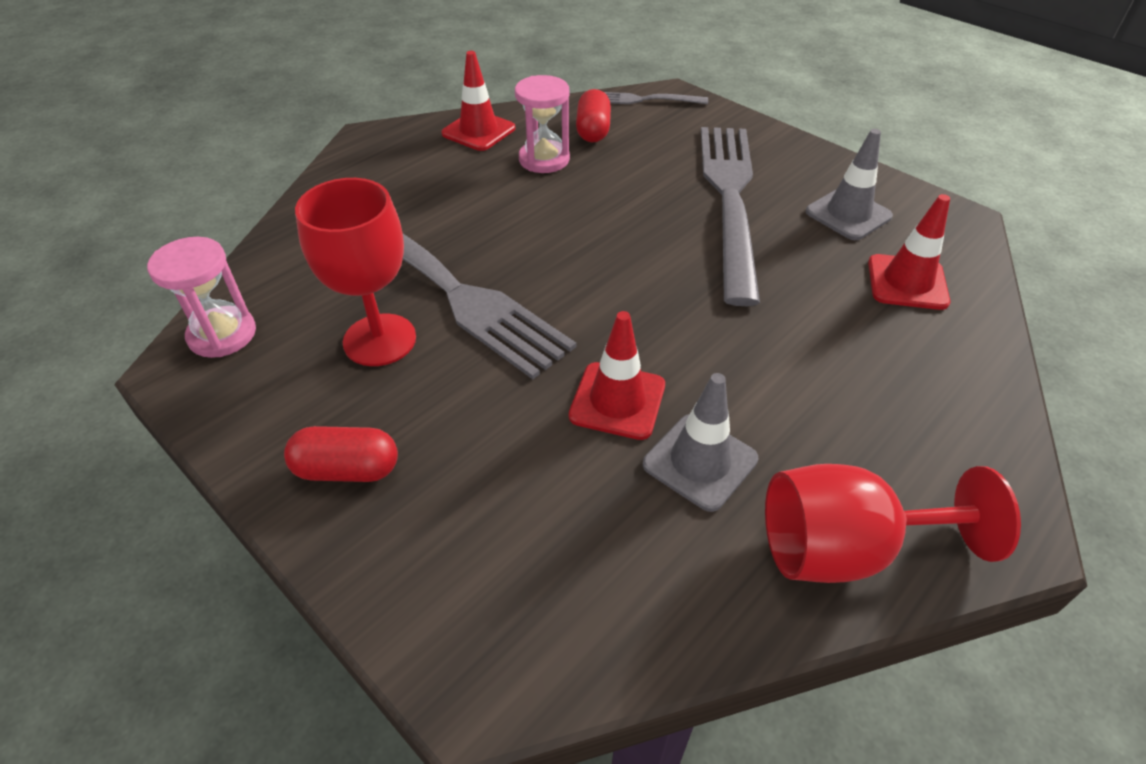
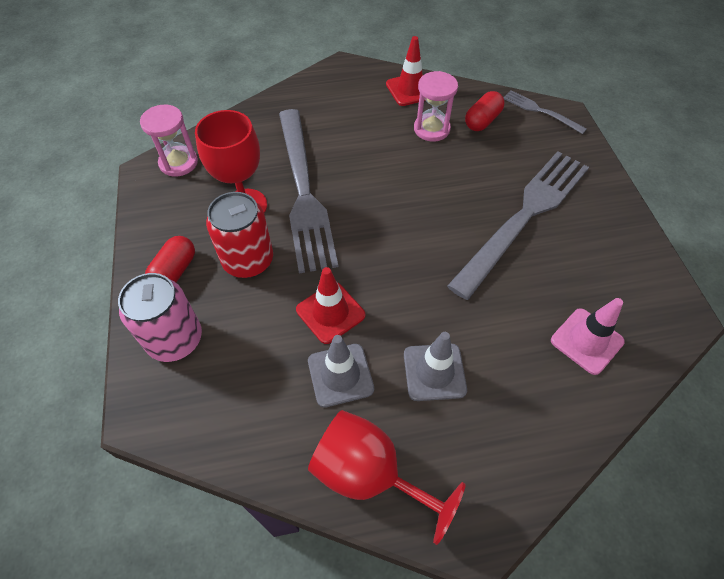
camera: 35 degrees right, 10 degrees up
(347, 469) = (175, 271): red capsule -> red capsule turned 75 degrees clockwise
(432, 554) = (175, 339): none -> pink can
(448, 400) = (248, 260): none -> red can
(848, 214) = (598, 269): grey traffic cone -> grey traffic cone (434, 372)
(907, 282) = (586, 341): red traffic cone -> pink traffic cone

